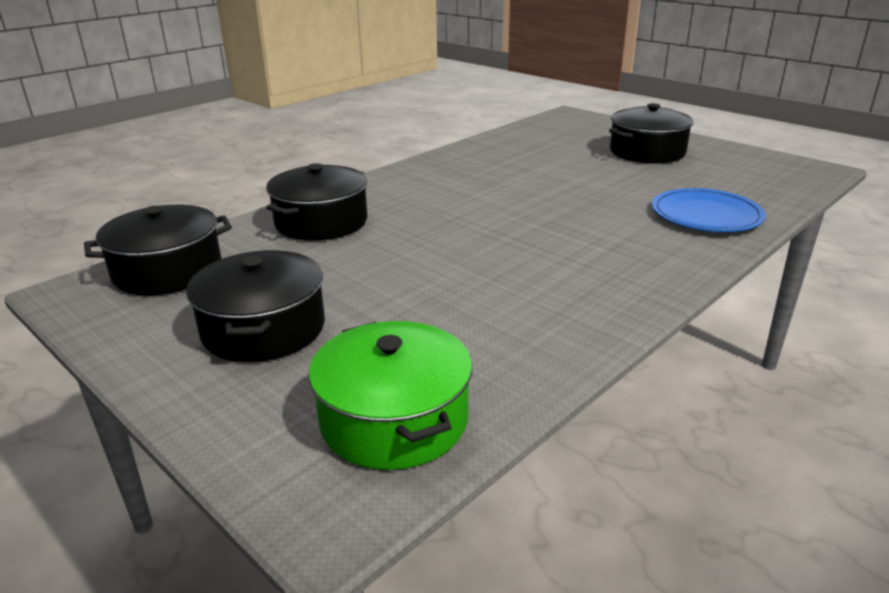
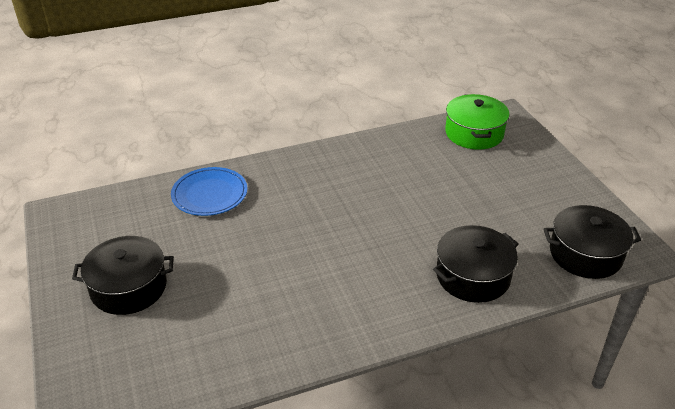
camera: 155 degrees left, 10 degrees up
(264, 329) = (523, 190): black pot -> none

